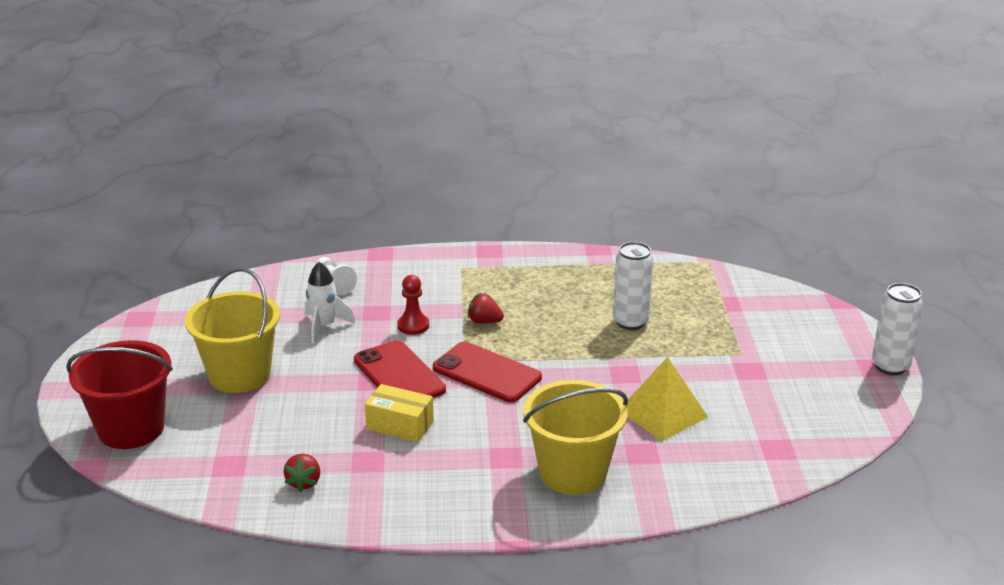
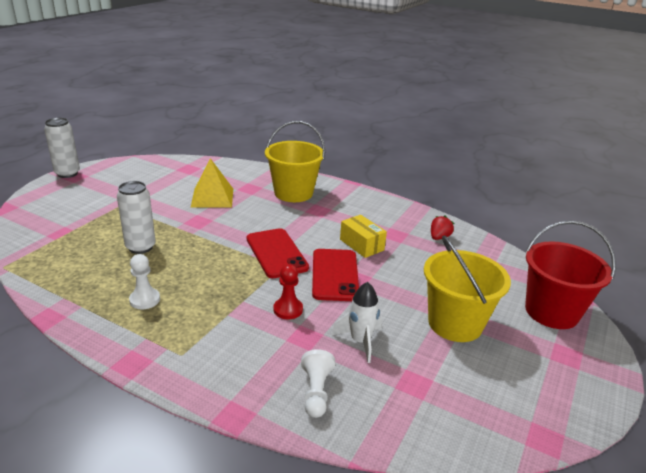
camera: 150 degrees left, 0 degrees up
(484, 321) = (232, 289): red strawberry -> none
(547, 285) = (145, 300): none -> white pawn

